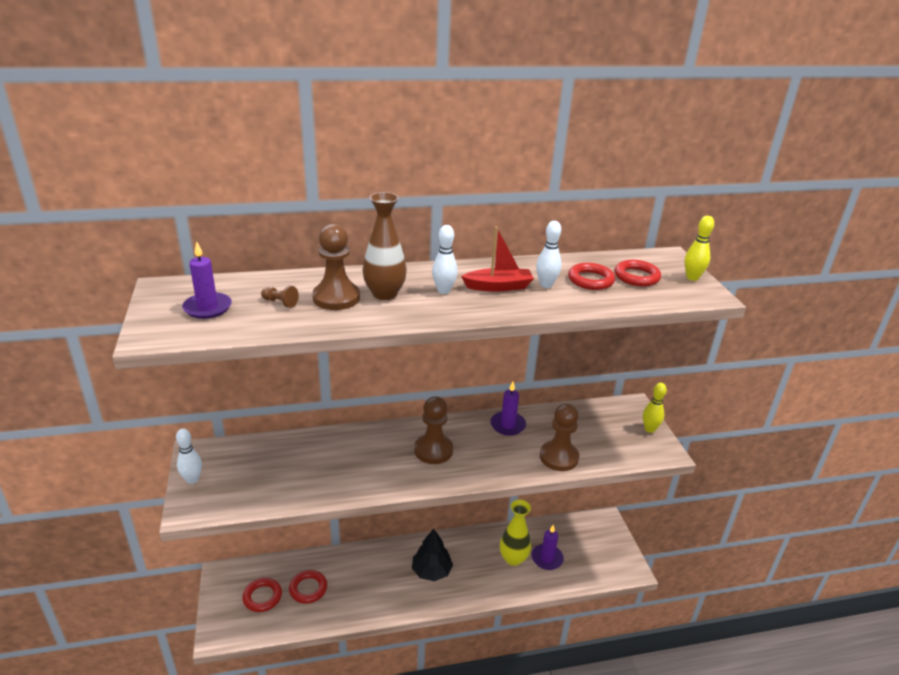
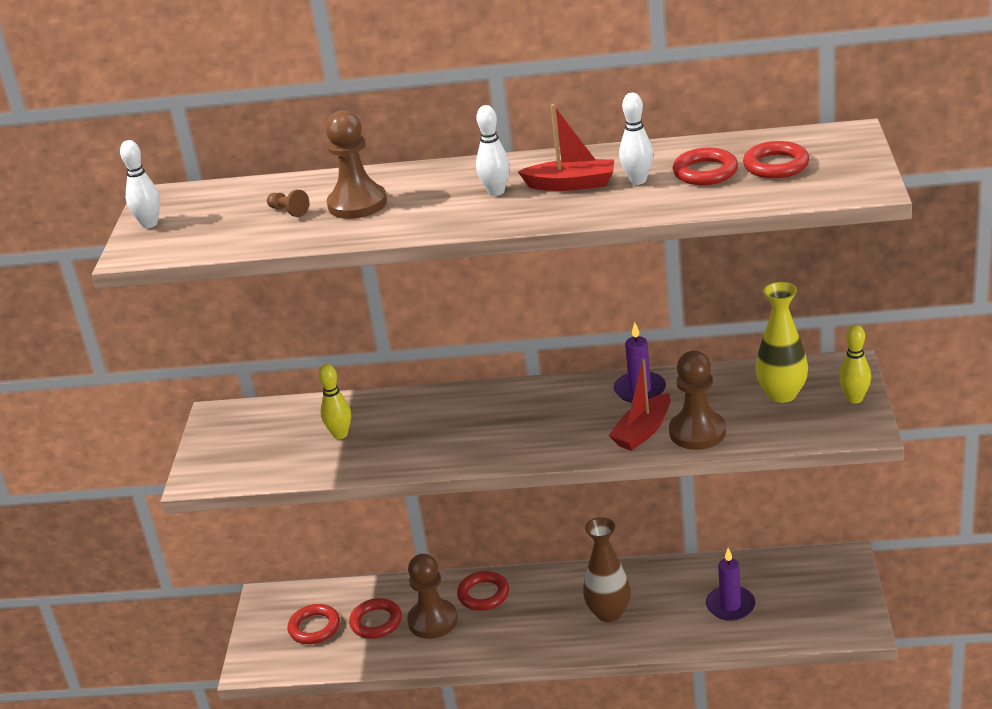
camera: 20 degrees right, 0 degrees up
(192, 479) = (207, 446): white bowling pin -> white bowling pin (149, 224)
(207, 308) = (204, 219): purple candle -> none
(381, 560) = (483, 594): none -> red ring
(384, 294) = (419, 197): brown vase -> brown vase (609, 613)
(431, 571) = (552, 611): black tree -> none
(433, 450) = (522, 420): brown pawn -> brown pawn (433, 621)
(513, 558) = (678, 603): yellow vase -> yellow vase (782, 394)
(521, 457) = (643, 431): none -> red boat
(692, 278) = (859, 164): yellow bowling pin -> yellow bowling pin (340, 434)

